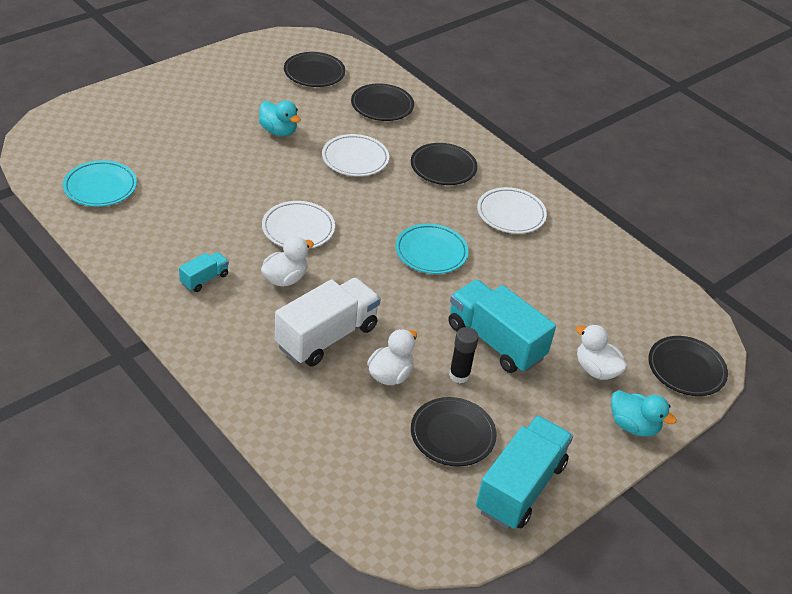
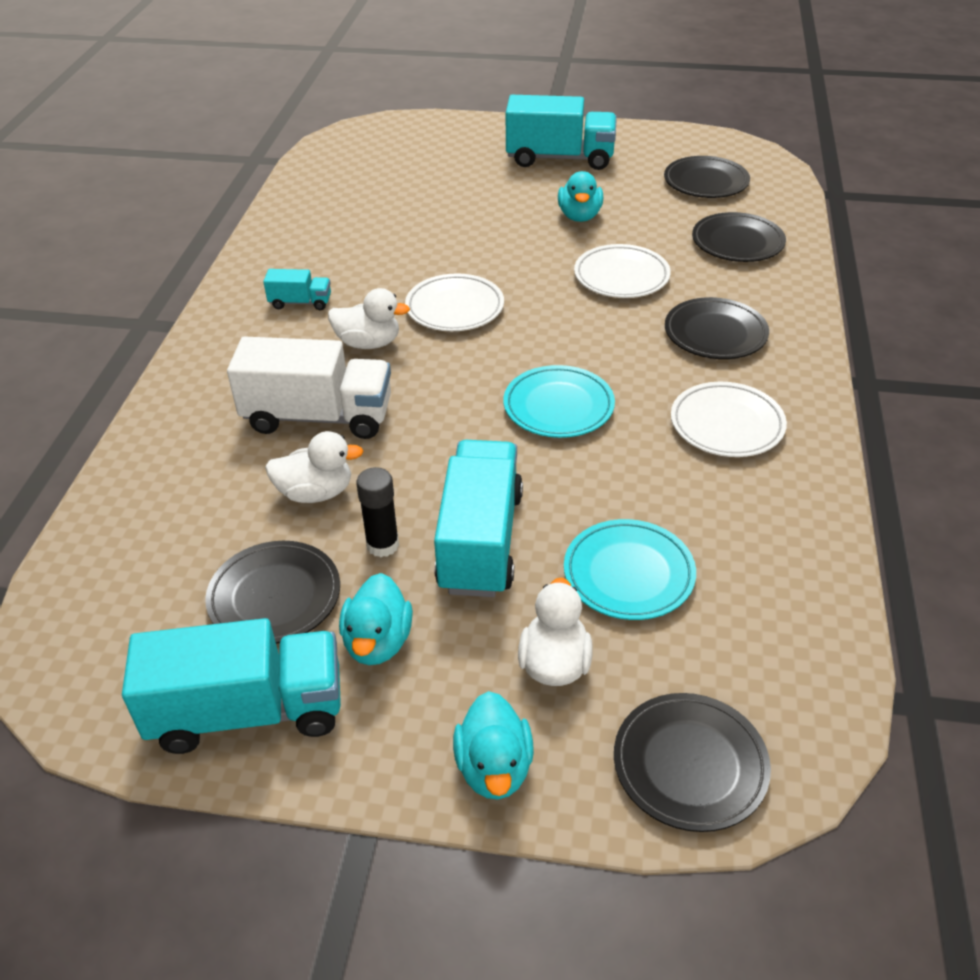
camera: 55 degrees right, 0 degrees up
(100, 187) = (343, 188): turquoise plate -> turquoise plate (628, 574)
(208, 95) = (560, 158): none -> turquoise truck
(523, 417) = (378, 642): none -> turquoise duck

